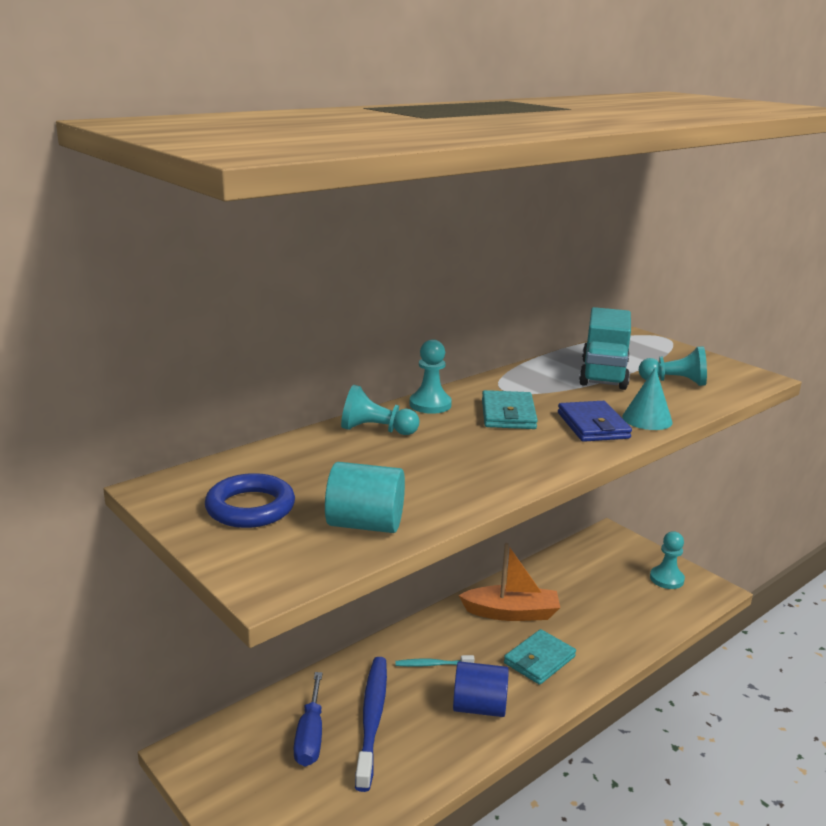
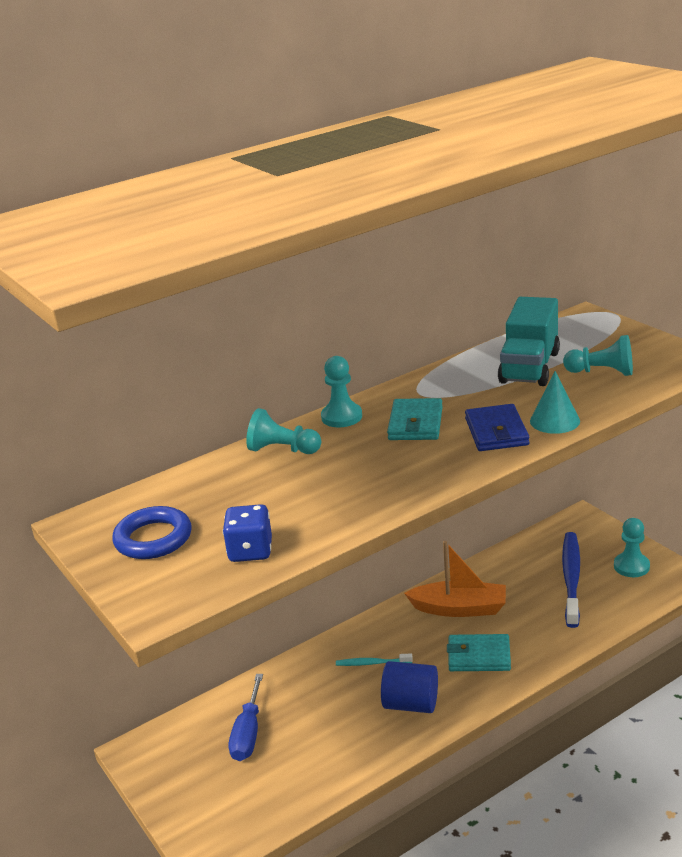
camera: 10 degrees right, 5 degrees up
(365, 524) = (250, 551): turquoise cylinder -> blue dice
(372, 719) = (307, 717): blue toothbrush -> blue toothbrush (571, 578)
(539, 660) = (479, 656): turquoise wallet -> turquoise wallet turned 45 degrees clockwise

